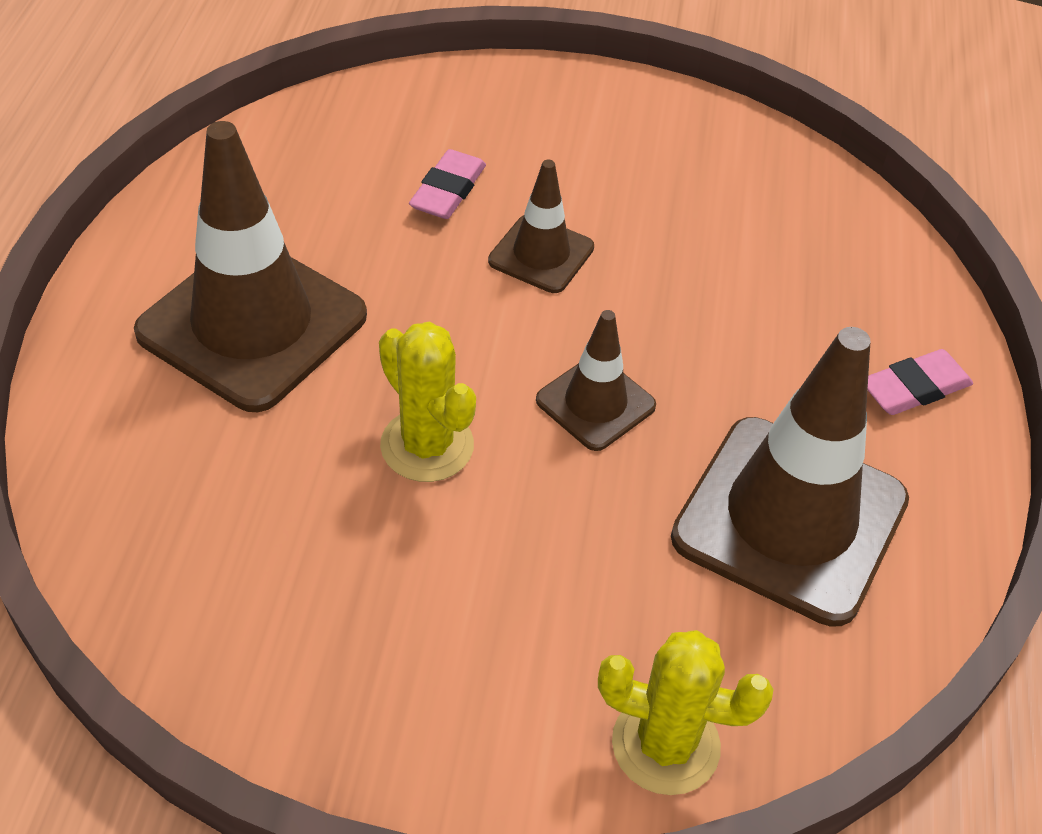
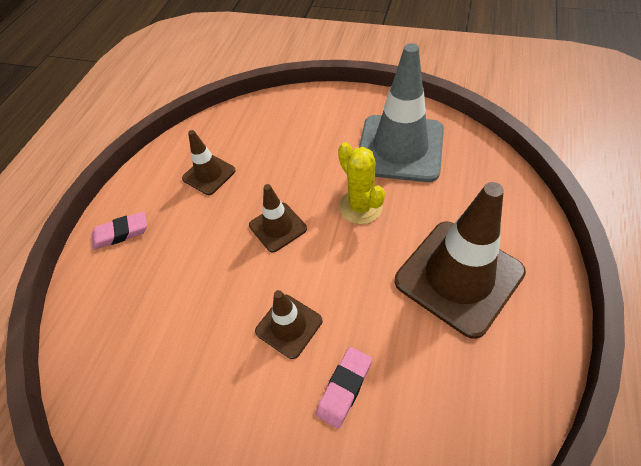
camera: 165 degrees left, 5 degrees up
(327, 595) = (400, 148): none -> grey traffic cone
(665, 744) = (282, 106): yellow cactus -> none
(790, 519) = (209, 174): brown traffic cone -> brown traffic cone, size x0.51

